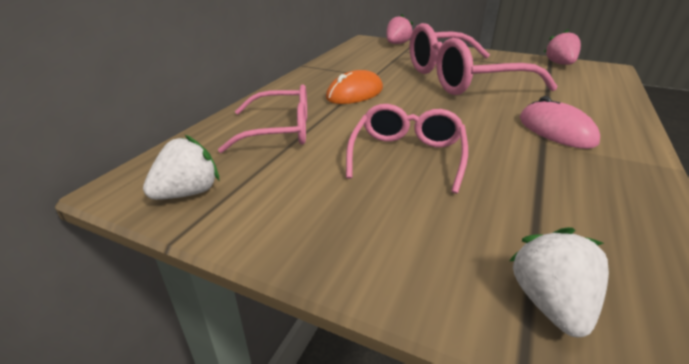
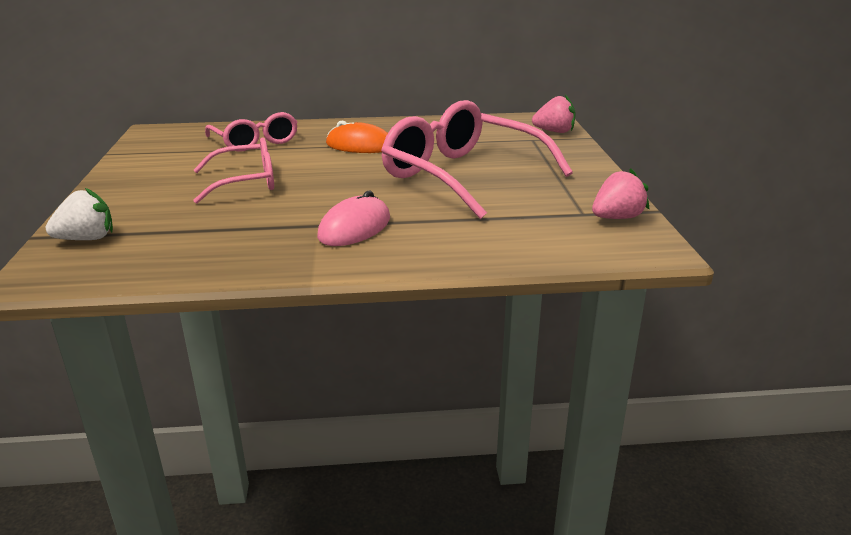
camera: 60 degrees right, 5 degrees down
(188, 192) = (154, 143): white strawberry -> none

